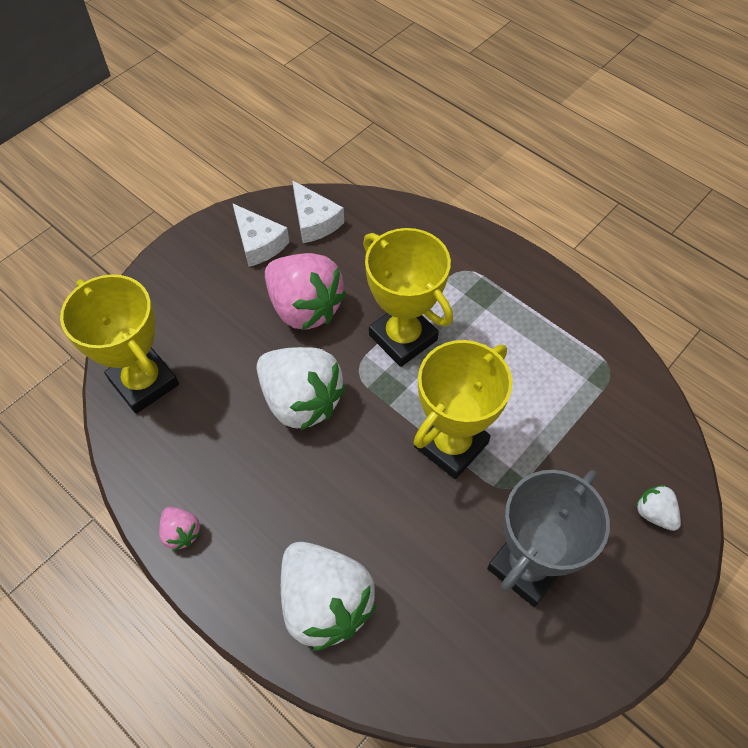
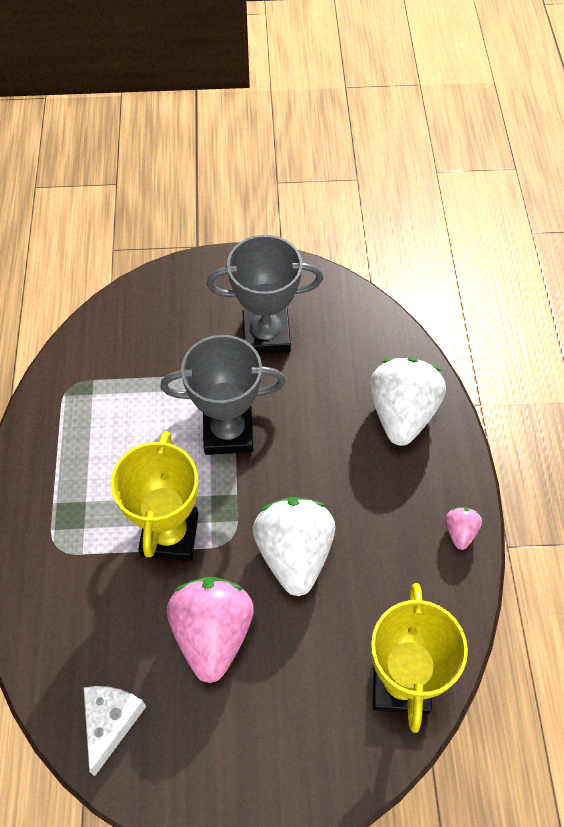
camera: 135 degrees left, 0 degrees up
(259, 243) = (182, 746): white cheese -> none
(451, 445) = (228, 432): yellow trophy -> grey trophy
(654, 513) = (164, 299): white strawberry -> none

